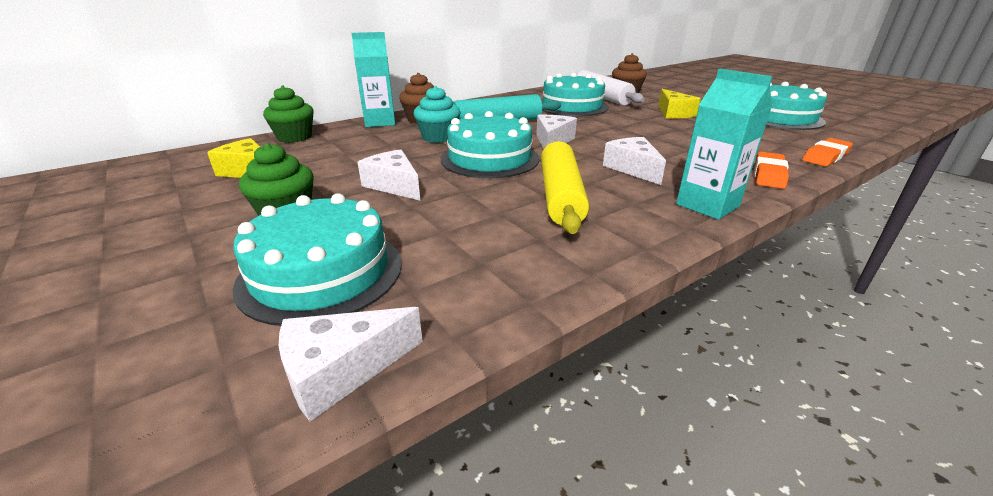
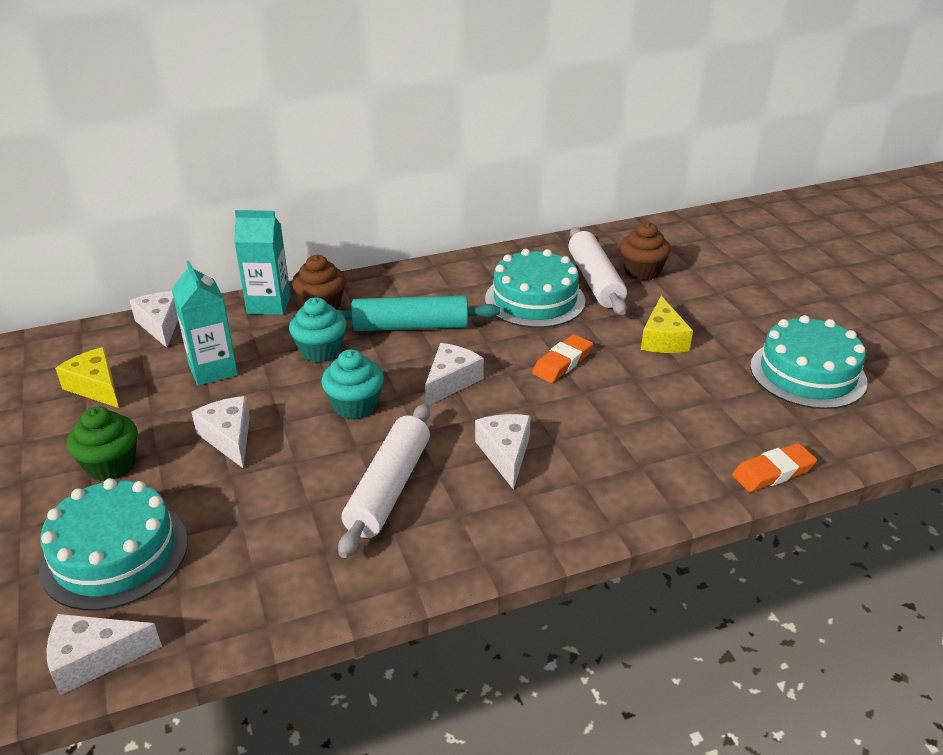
camera: 15 degrees right, 5 degrees up
(294, 137) = (161, 325): green cupcake -> white cheese
(489, 158) = (355, 405): turquoise cake -> turquoise cupcake
(560, 196) = (389, 488): yellow rolling pin -> white rolling pin
(707, 205) = (535, 533): turquoise carton -> turquoise carton (213, 370)
(768, 174) = (660, 494): orange eraser -> orange eraser (562, 363)

